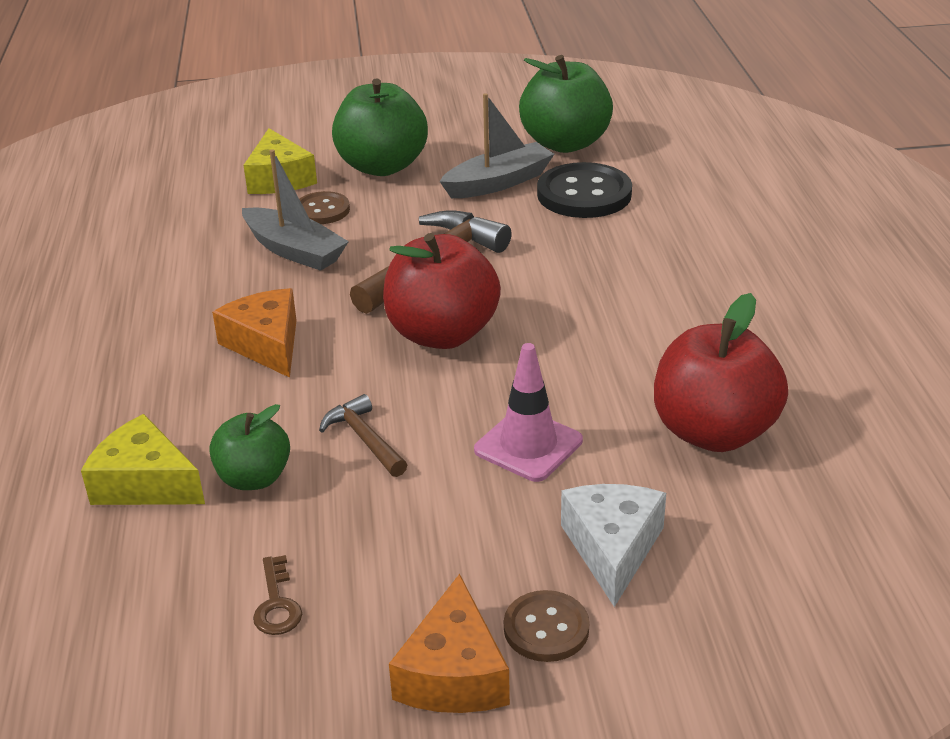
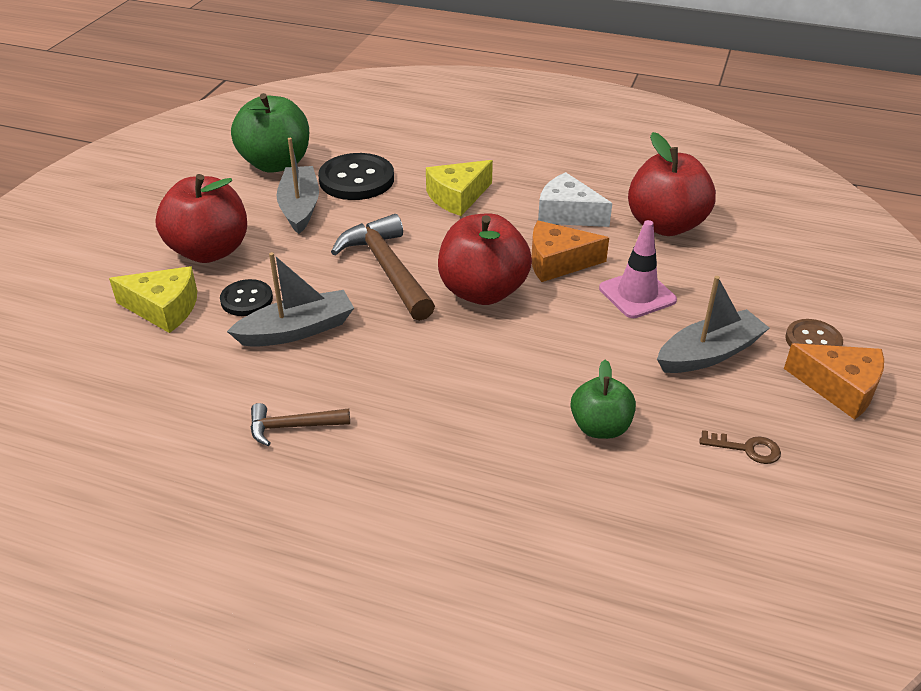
camera: 65 degrees left, 5 degrees up
(145, 483) = (572, 489): yellow cheese -> yellow cheese (457, 197)
(266, 344) = (426, 379): orange cheese -> orange cheese (558, 262)
(322, 210) = (246, 299): brown button -> black button
(365, 439) = (586, 361): brown hammer -> brown hammer (293, 426)
(382, 166) = (209, 251): green apple -> red apple
(446, 533) = (709, 353): none -> grey boat
(612, 548) = (753, 295): white cheese -> white cheese (567, 214)

